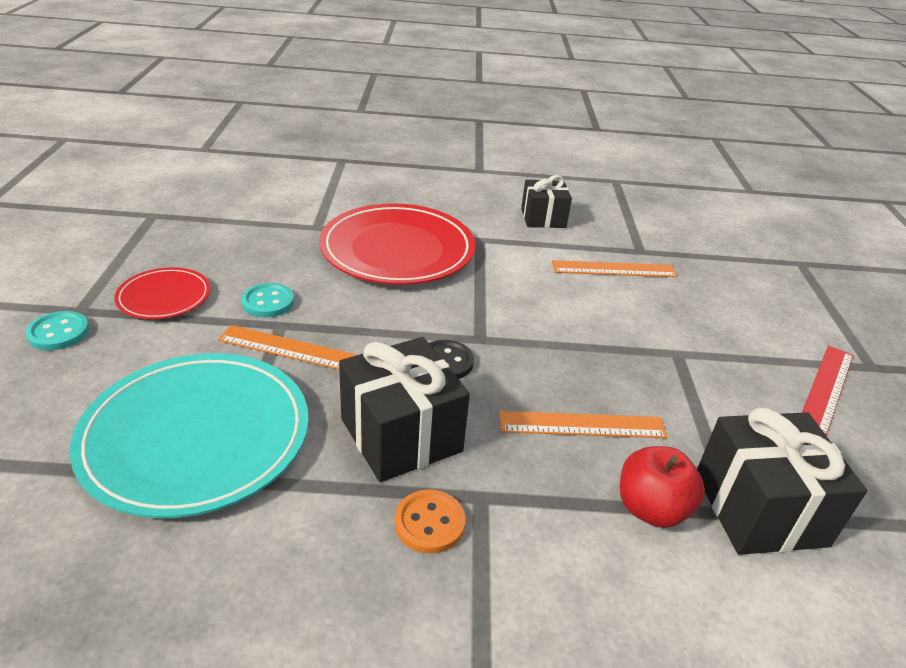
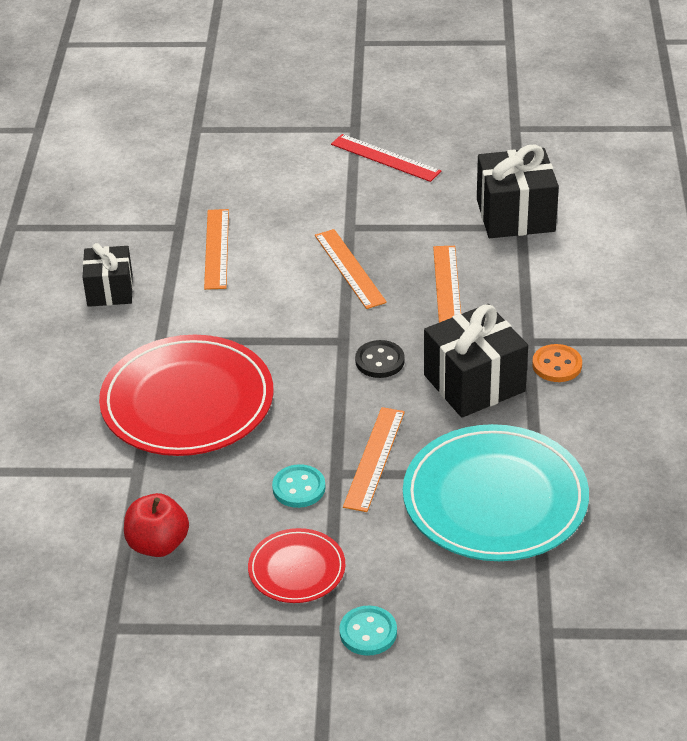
camera: 85 degrees left, 5 degrees up
(602, 349) = (350, 268): none -> orange ruler
(651, 509) = (524, 262): red apple -> red apple (158, 544)

